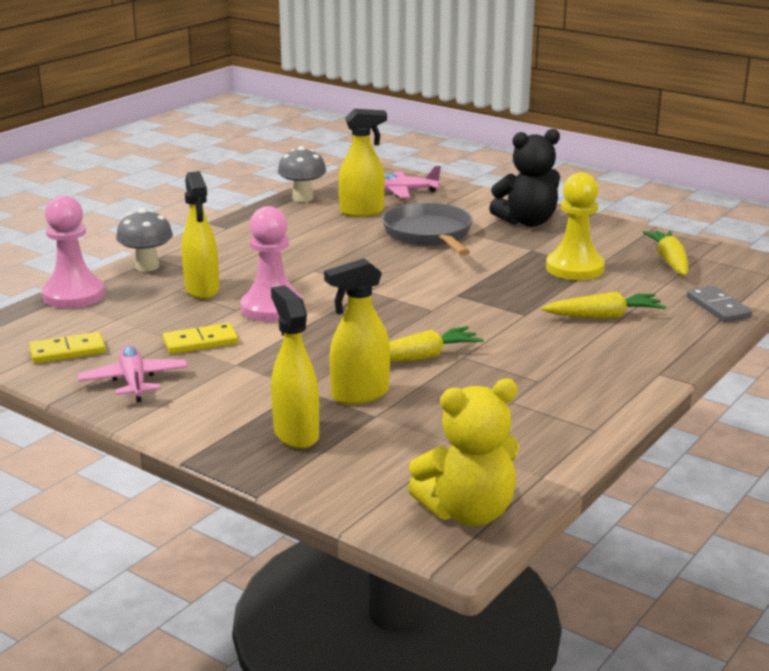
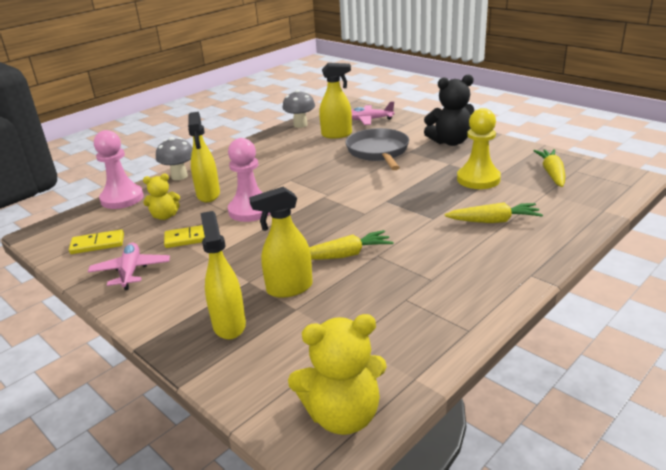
camera: 10 degrees right, 5 degrees up
(150, 316) = (165, 216): none -> yellow teddy bear
(718, 307) = (586, 214): grey domino -> none

